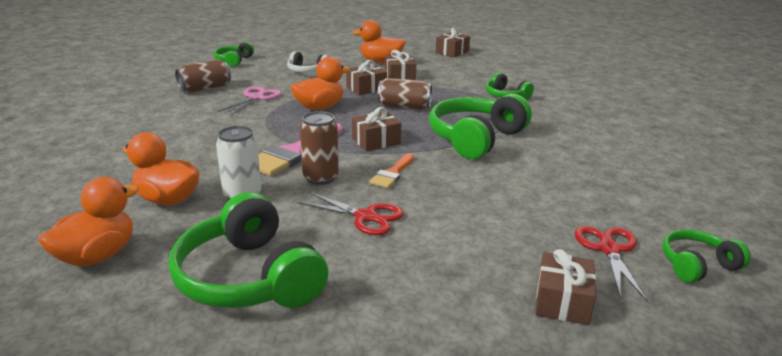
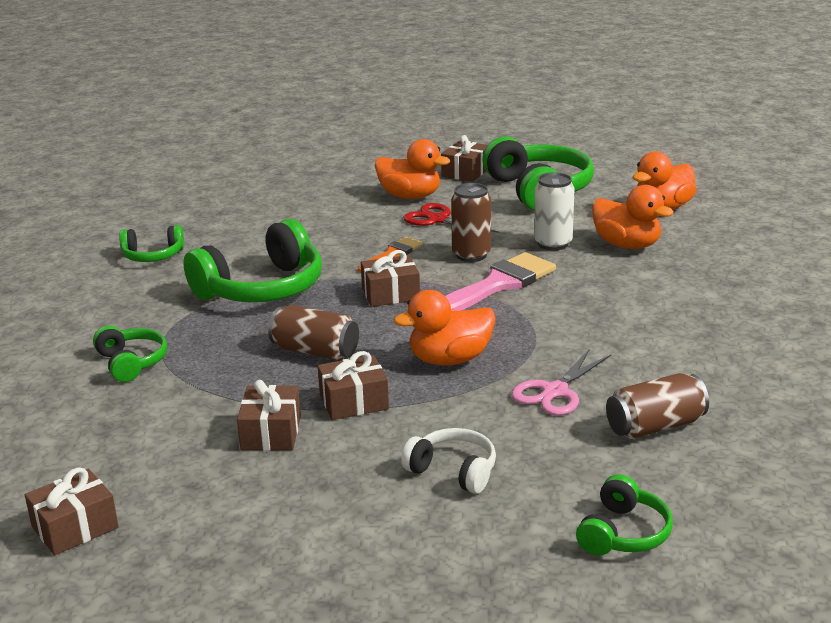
camera: 165 degrees left, 0 degrees up
(380, 61) = (276, 496): orange duck -> orange duck (410, 196)
(562, 301) = (327, 168): brown gift -> brown gift (466, 172)
(609, 249) = (257, 188): red scissors -> none
(697, 265) = (207, 177): green headphones -> green headphones (153, 256)

